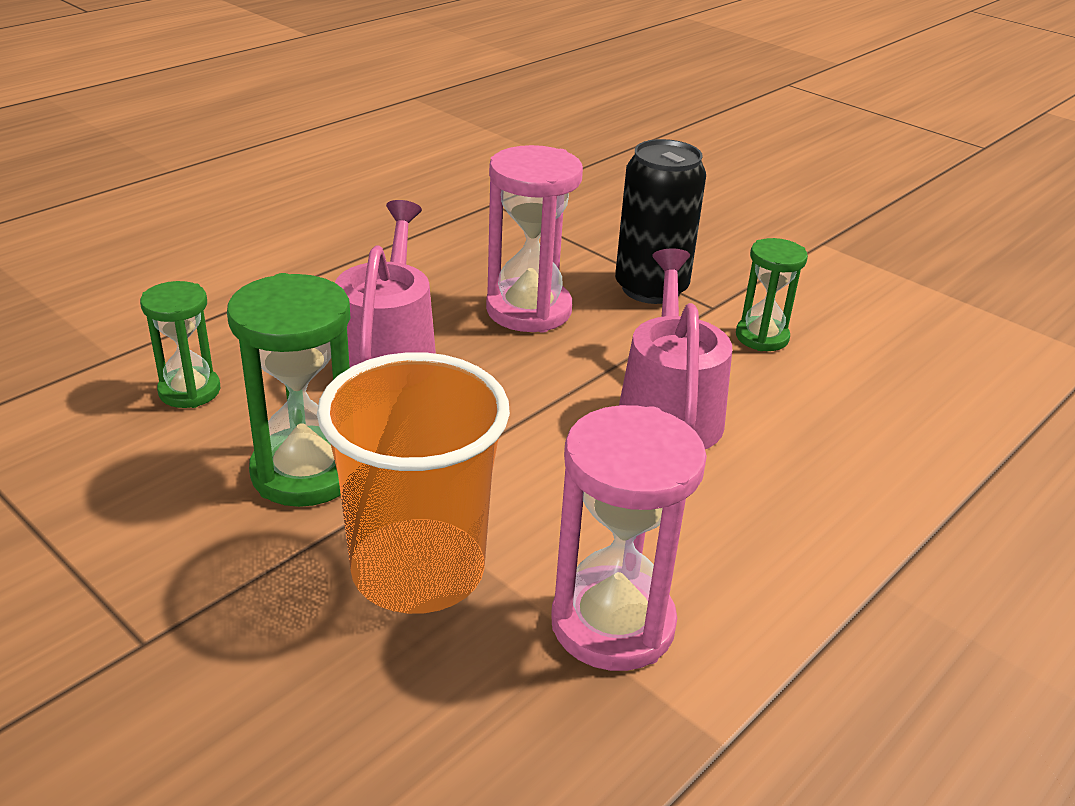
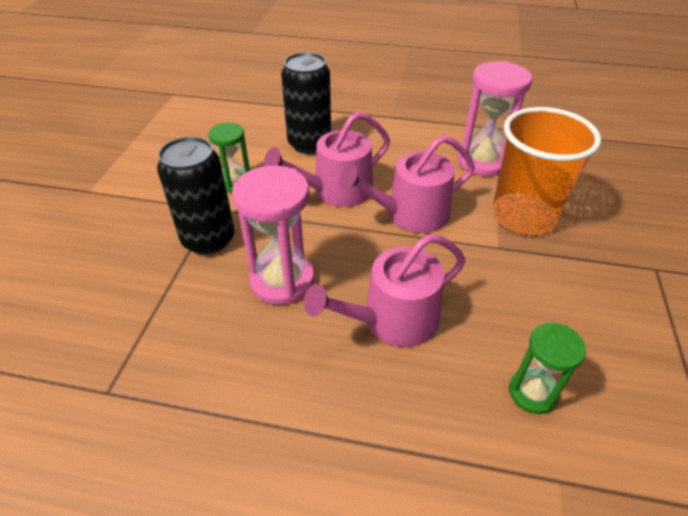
camera: 120 degrees left, 10 degrees up
(306, 472) = (521, 286): green hourglass -> none
(547, 453) = (410, 214): none -> pink watering can
(832, 437) = (309, 143): none -> black can

